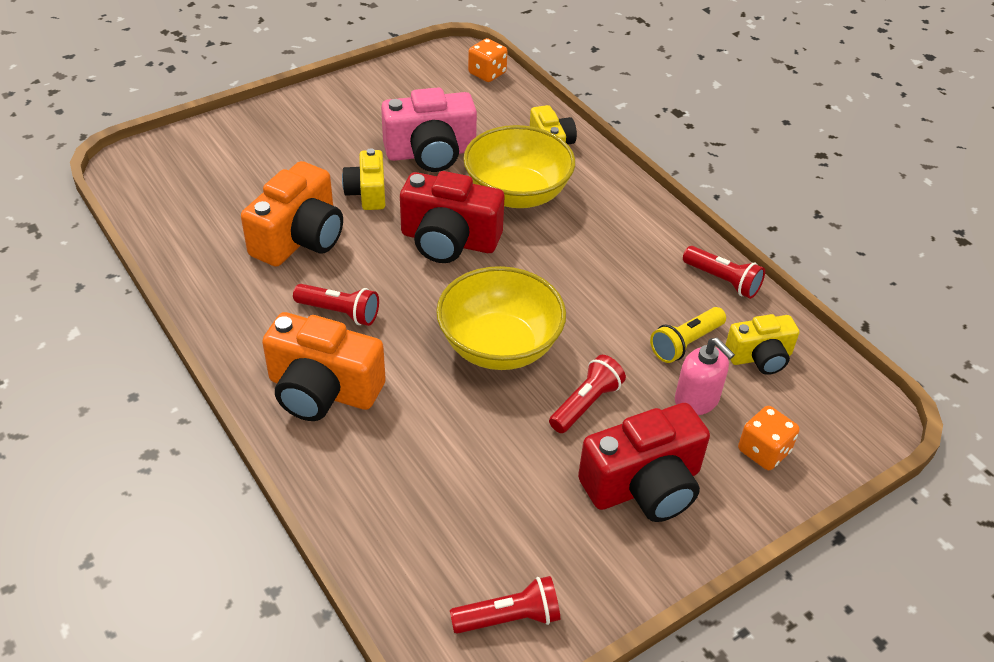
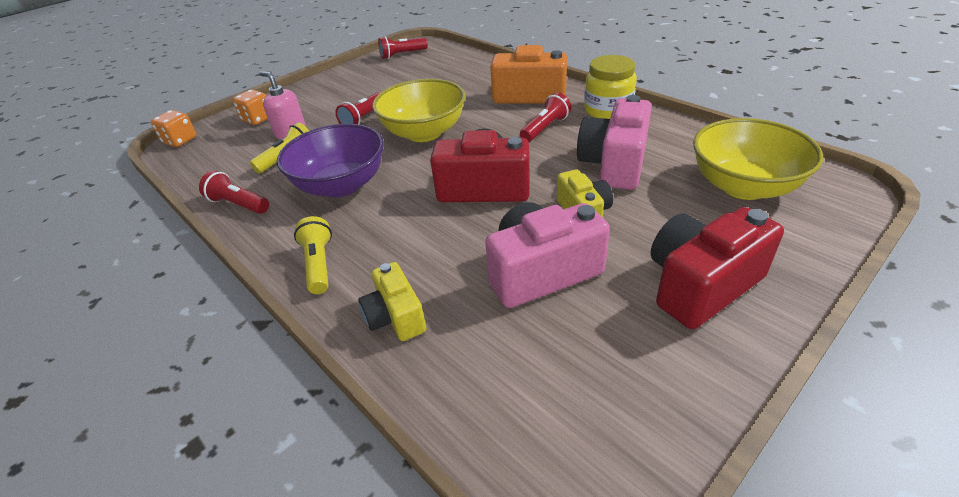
camera: 175 degrees right, 5 degrees down
(240, 325) = (607, 110): none -> yellow jar
(299, 238) = (614, 164): orange camera -> pink camera
(339, 312) = (545, 128): red flashlight -> red flashlight turned 120 degrees clockwise
(487, 73) = (518, 452): orange dice -> orange dice (180, 140)
(517, 194) = (429, 244): yellow bowl -> yellow bowl (743, 186)
(607, 280) = (341, 185): none -> purple bowl
(617, 196) = (319, 264): none -> yellow flashlight
(644, 485) = (333, 96): red camera -> red camera (700, 285)
(760, 357) = (235, 160): yellow camera -> none

